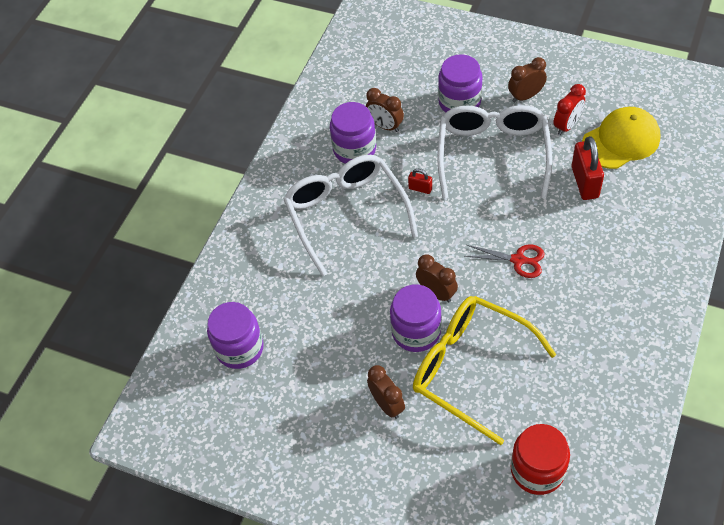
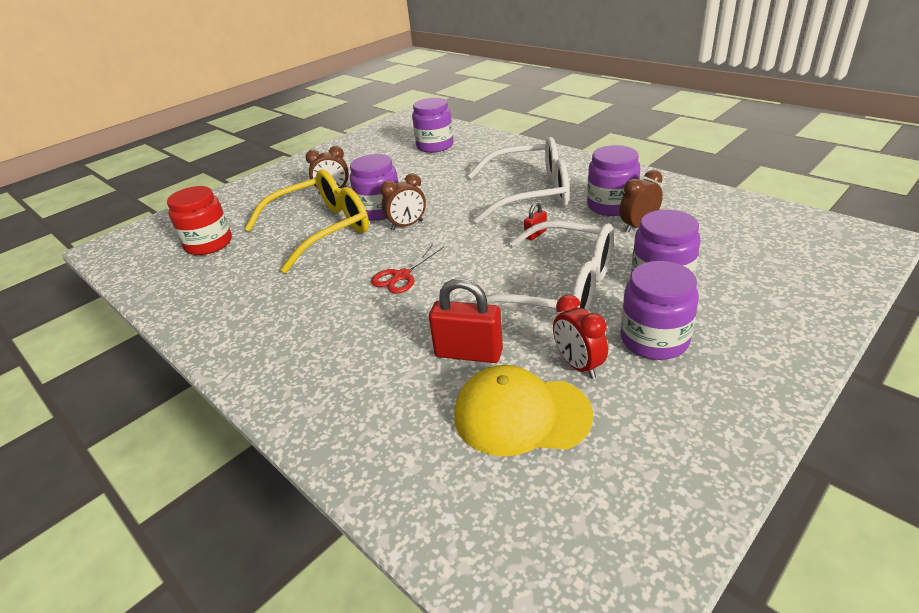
camera: 110 degrees right, 20 degrees down
(525, 96) = (654, 340): brown clock -> purple jar
(621, 140) = (521, 415): yellow cap -> yellow cap turned 105 degrees clockwise

